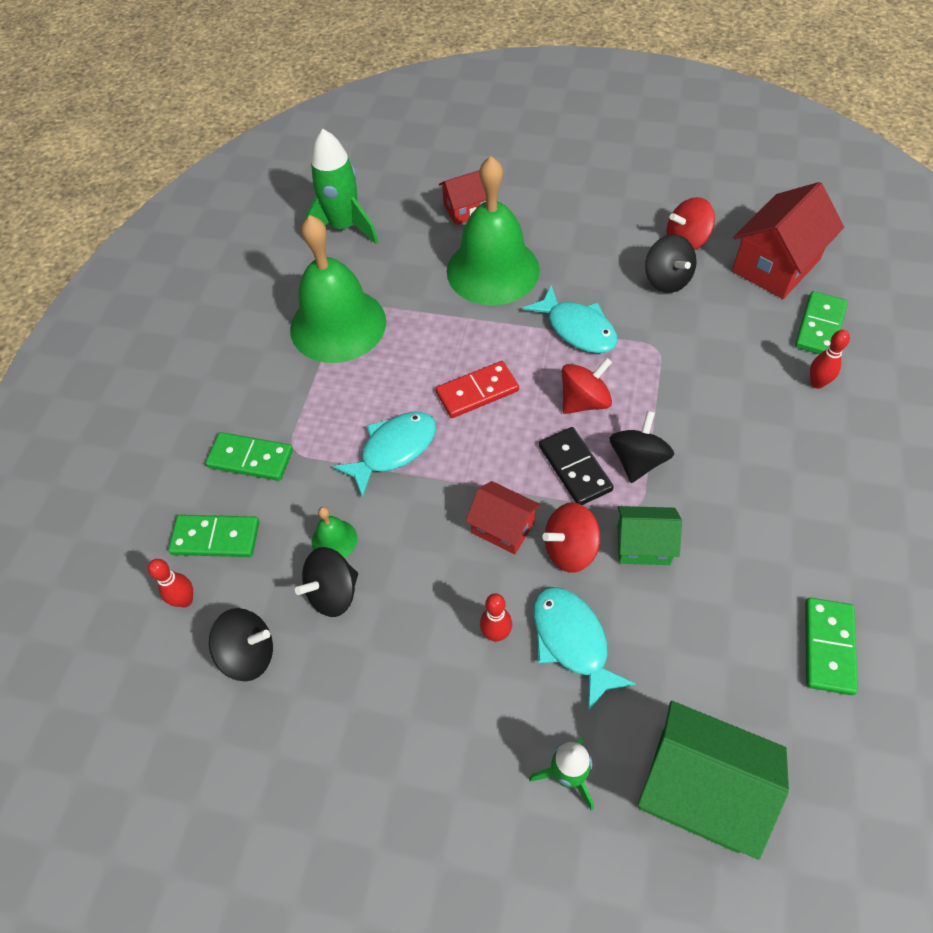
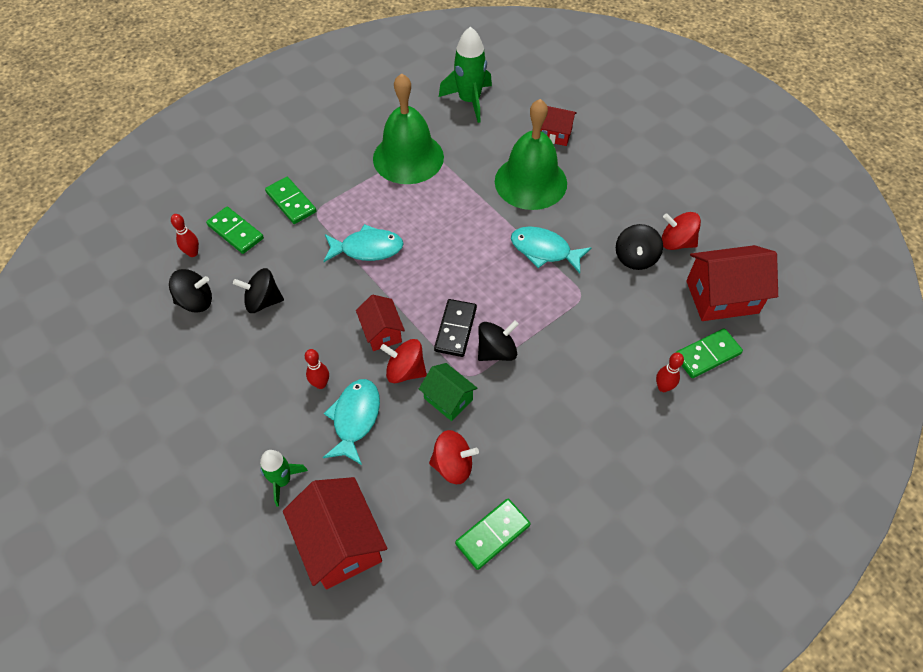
camera: 35 degrees right, 0 degrees up
(249, 654) = (196, 301): black spinning top -> black spinning top turned 45 degrees counterclockwise
(334, 540) = (290, 275): green bell -> none
(477, 392) = (446, 248): red domino -> none
(577, 329) = (544, 250): turquoise fish -> turquoise fish turned 120 degrees clockwise
(584, 401) = (502, 296): red spinning top -> red spinning top (453, 465)
(699, 789) = (340, 543): green house -> red house

